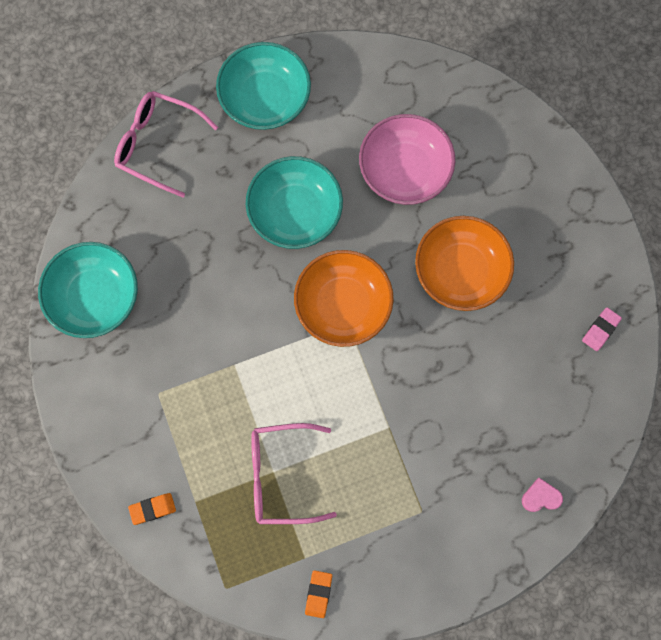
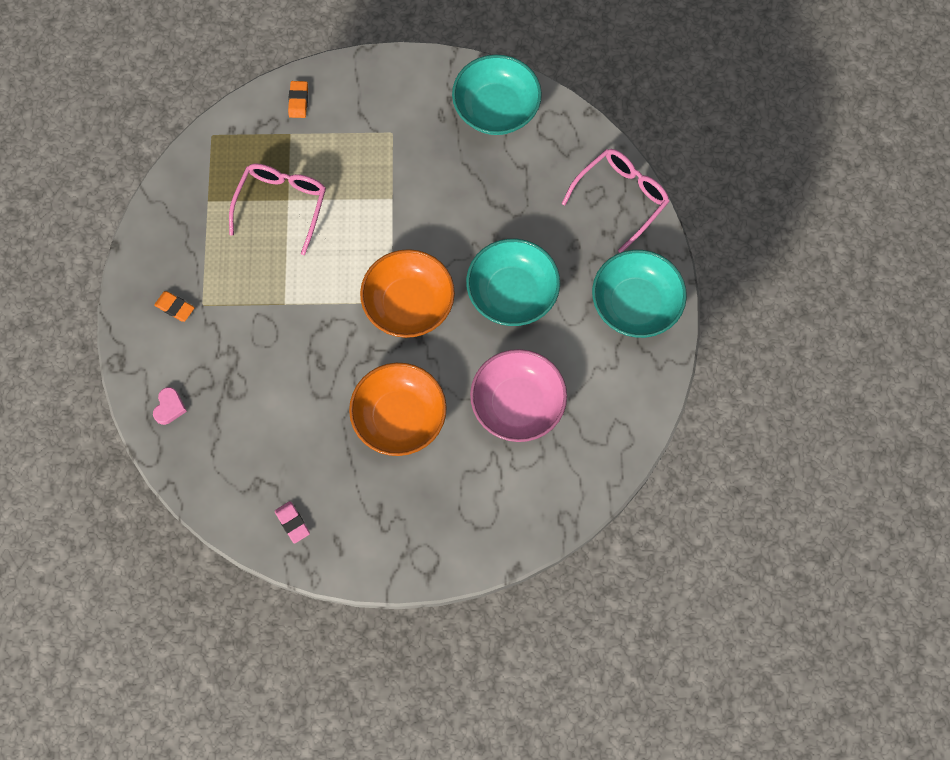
camera: 110 degrees right, 5 degrees down
(318, 594) = (175, 202): orange eraser -> orange eraser (175, 307)

